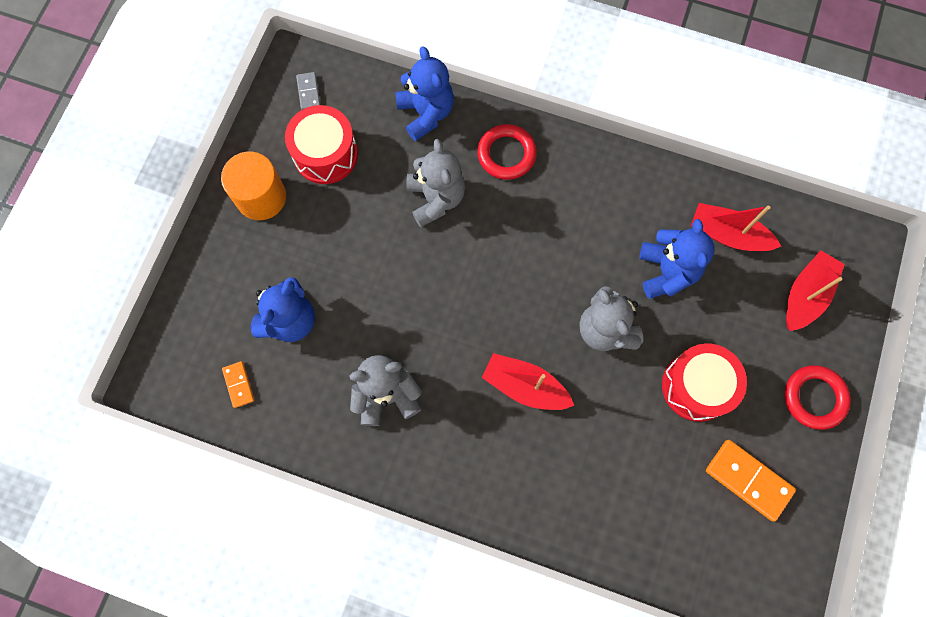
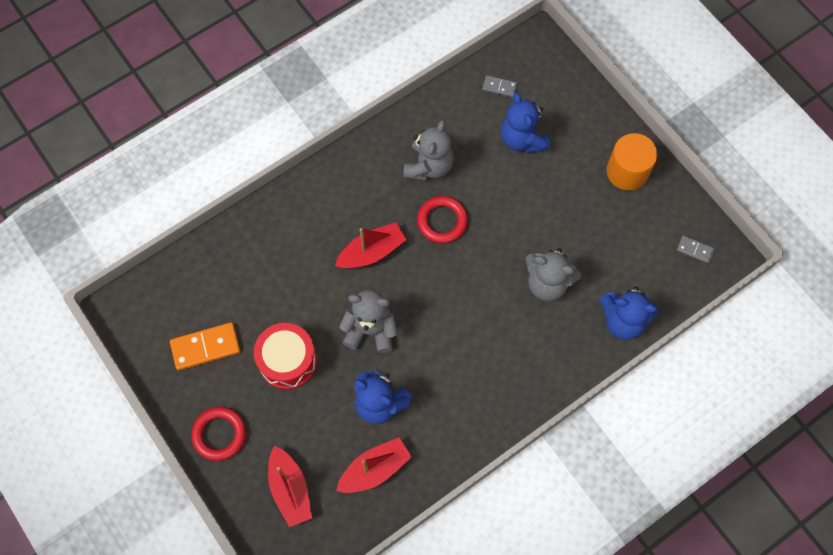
camera: 125 degrees right, 5 degrees down
(238, 385) = (499, 87): orange domino -> grey domino
(325, 154) = (634, 231): red drum -> none
(506, 154) = (550, 355): red ring -> red ring (442, 221)

